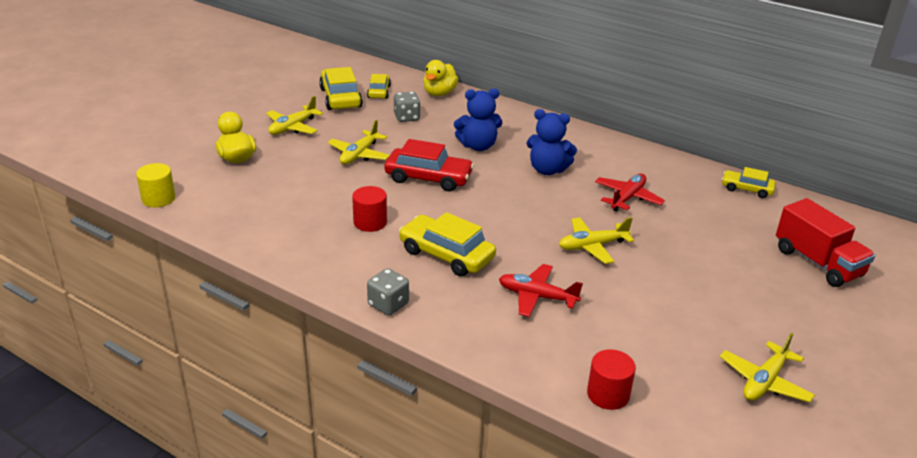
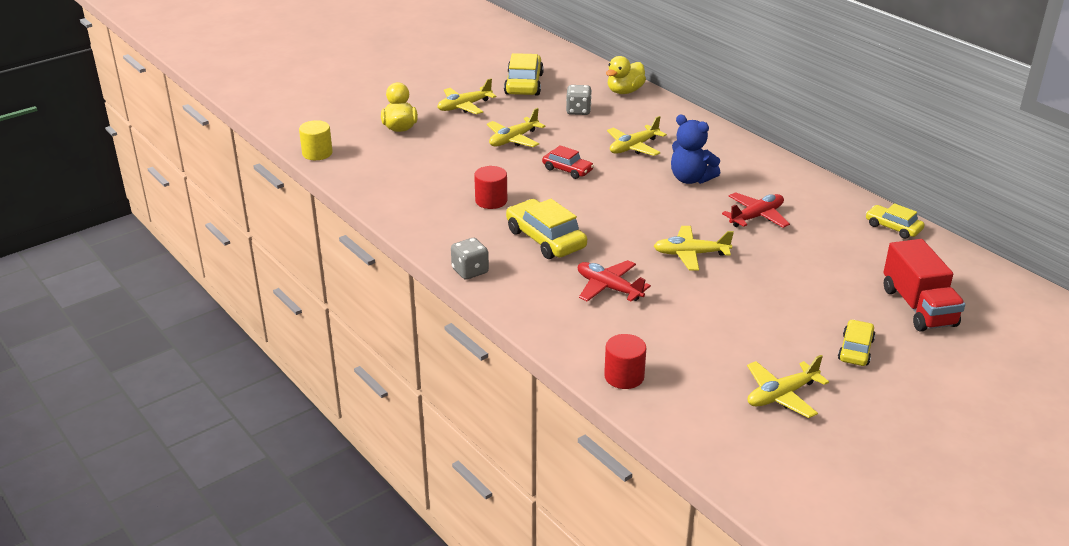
camera: 20 degrees right, 0 degrees up
(379, 92) = (564, 83): yellow car -> yellow car (855, 350)
(428, 178) = (567, 170): red car -> red car, size x0.60
(478, 146) = (633, 147): blue teddy bear -> yellow plane

